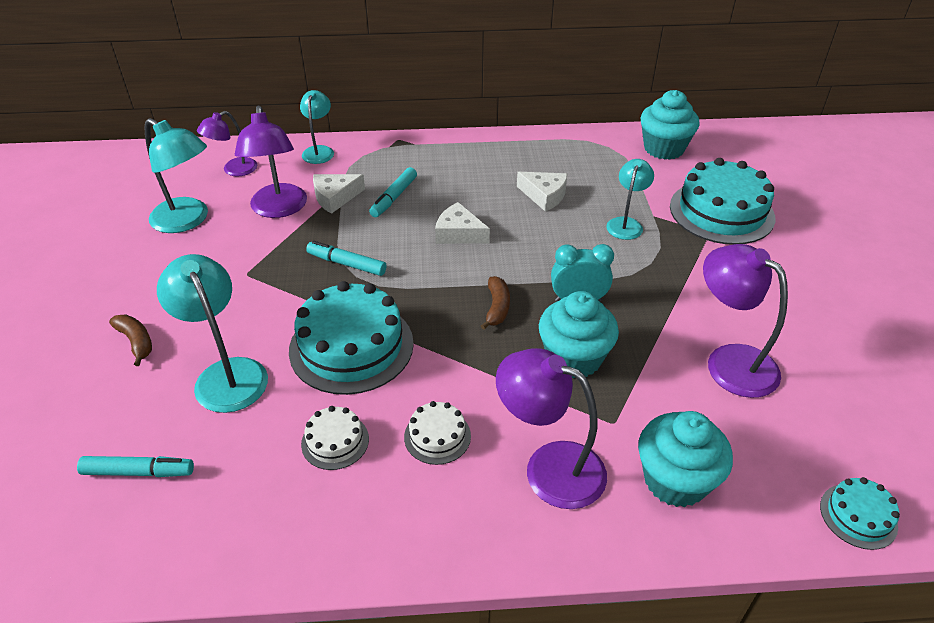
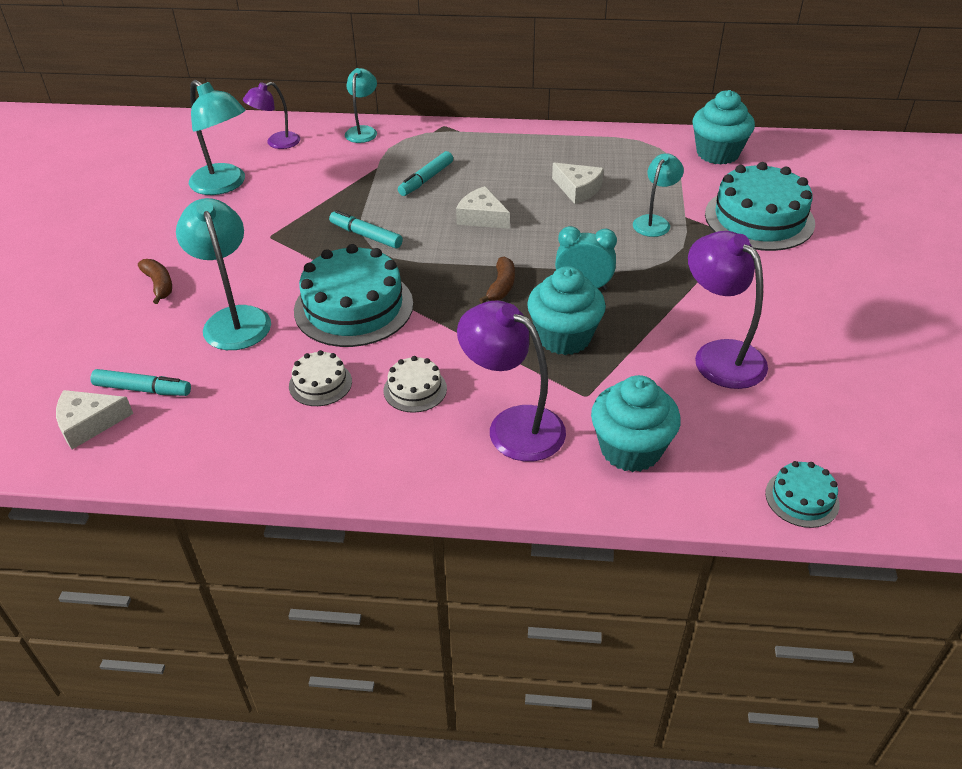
camera: 10 degrees right, 0 degrees up
(279, 209) = (312, 181): purple lamp -> none
(335, 197) = (368, 175): white cheese -> white cheese (89, 423)

